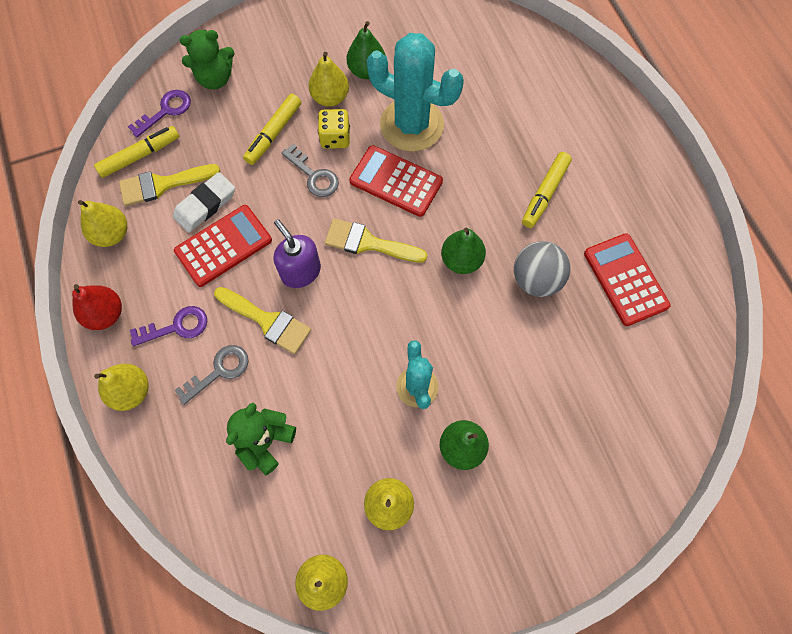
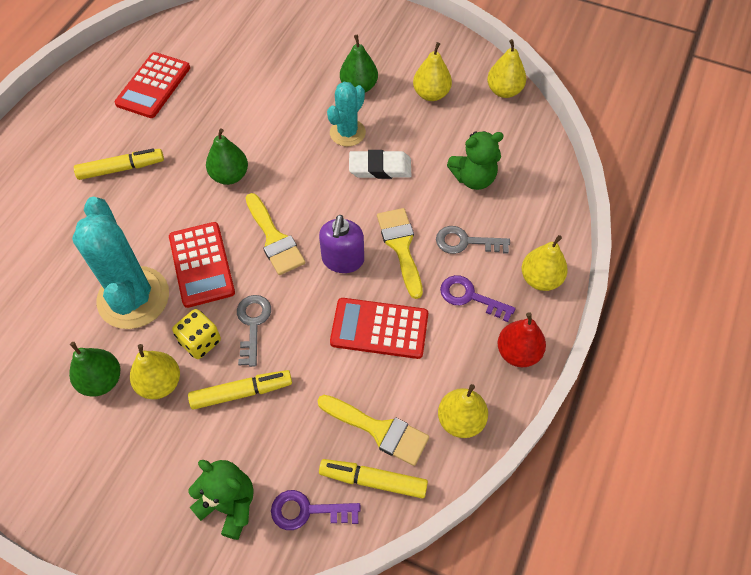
camera: 135 degrees left, 10 degrees down
(205, 205) = (361, 377): white eraser -> white eraser (380, 168)
(536, 279) = (202, 127): grey ball -> none

